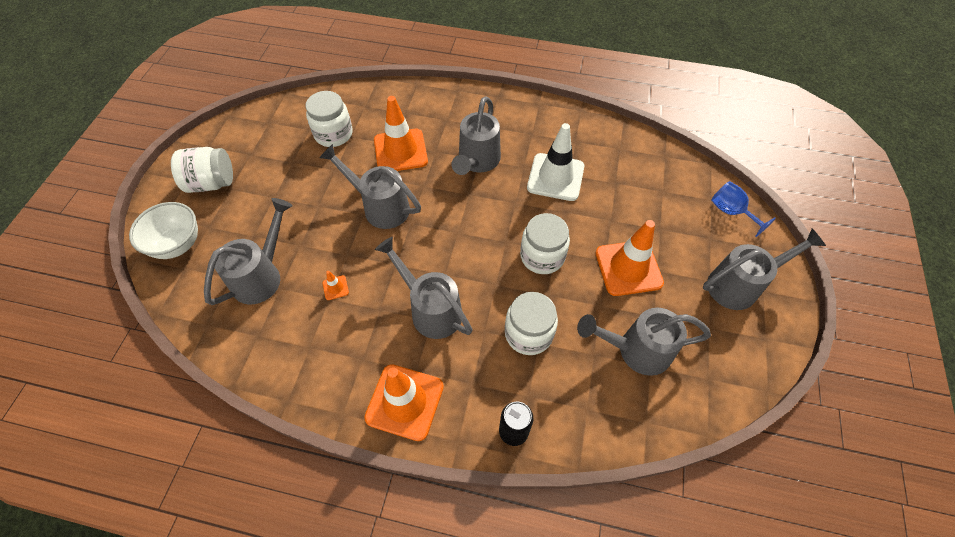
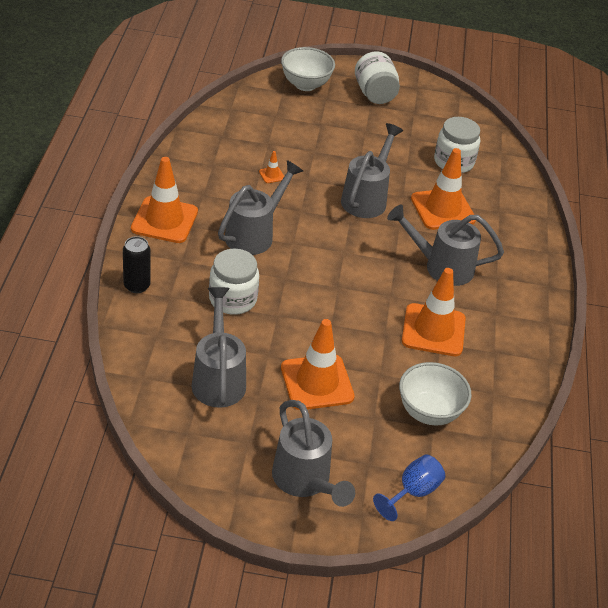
camera: 80 degrees right, 15 degrees down
(262, 275) = (280, 132): grey watering can -> none
(542, 256) = (323, 313): white jar -> none
(555, 177) = (433, 330): white traffic cone -> orange traffic cone
(647, 191) = (429, 412): none -> white bowl

